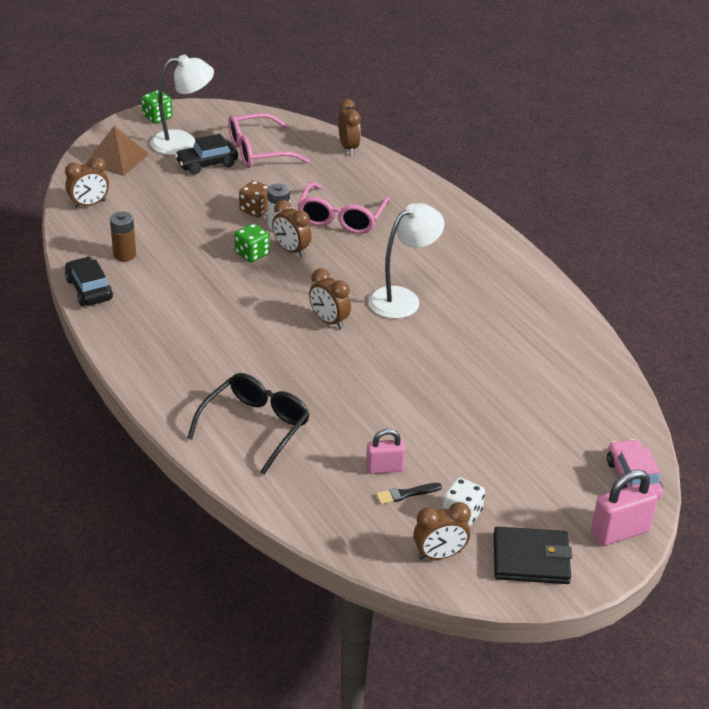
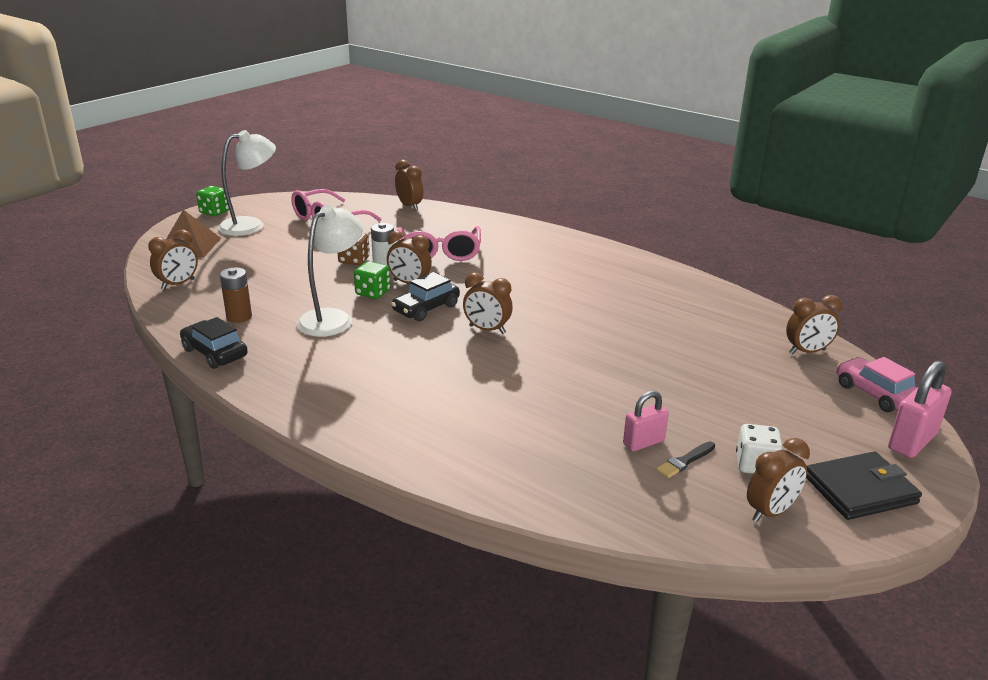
camera: 20 degrees left, 10 degrees down
(207, 164) = (284, 236): black car -> black car (426, 308)
(256, 427) = (480, 437): black glasses -> none
(403, 299) = (542, 299): white lamp -> white lamp (332, 318)
(610, 420) = (807, 352): none -> brown clock

